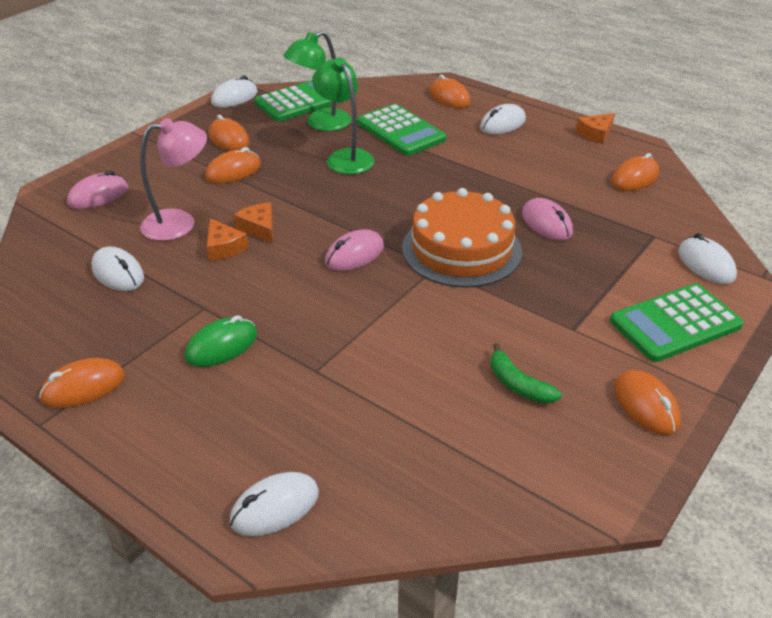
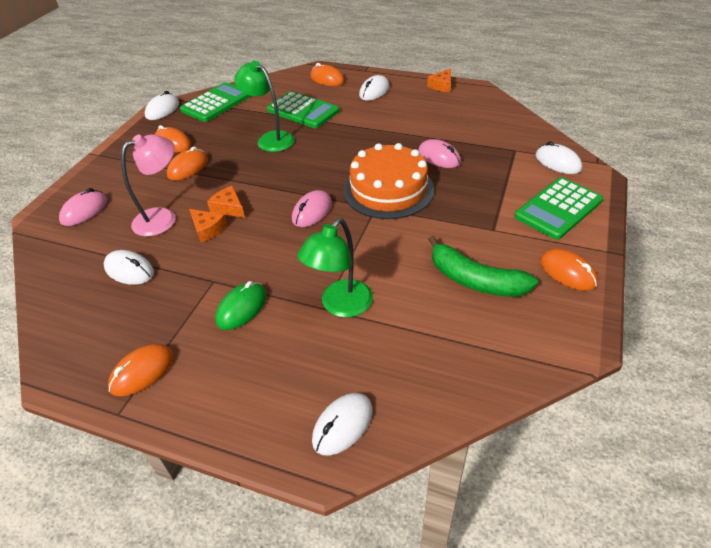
camera: 15 degrees left, 5 degrees up
(320, 124) = (240, 117): green lamp -> green lamp (340, 306)
(518, 384) = (475, 280): green banana -> green banana, size x1.69
(634, 178) = (483, 112): orange mouse -> none

